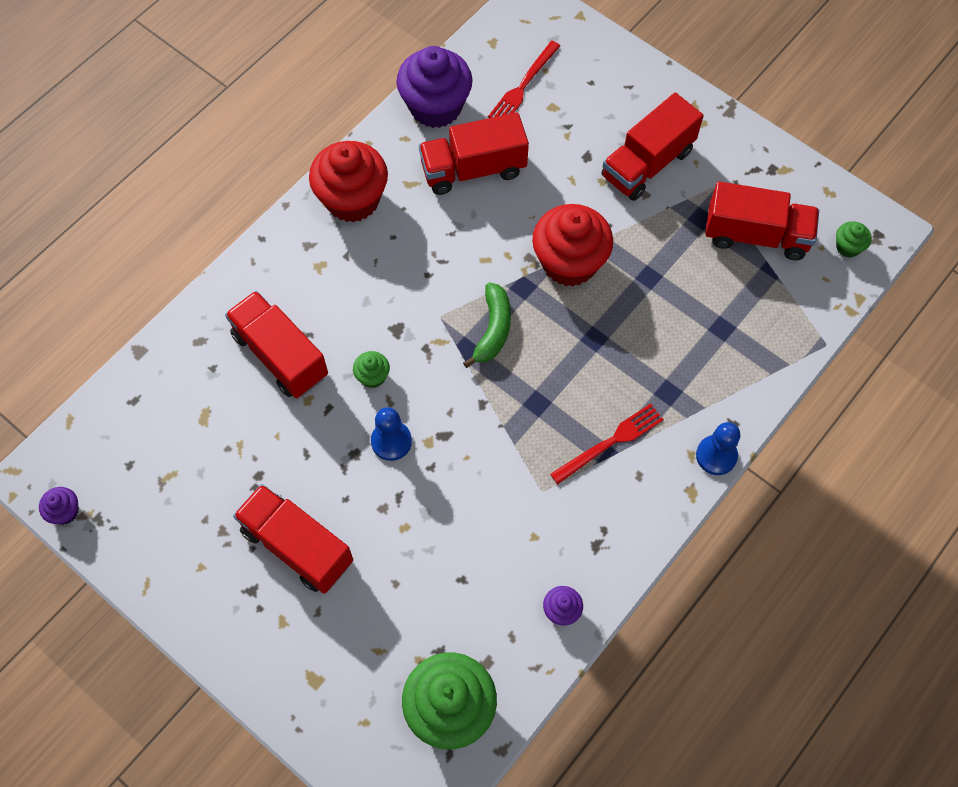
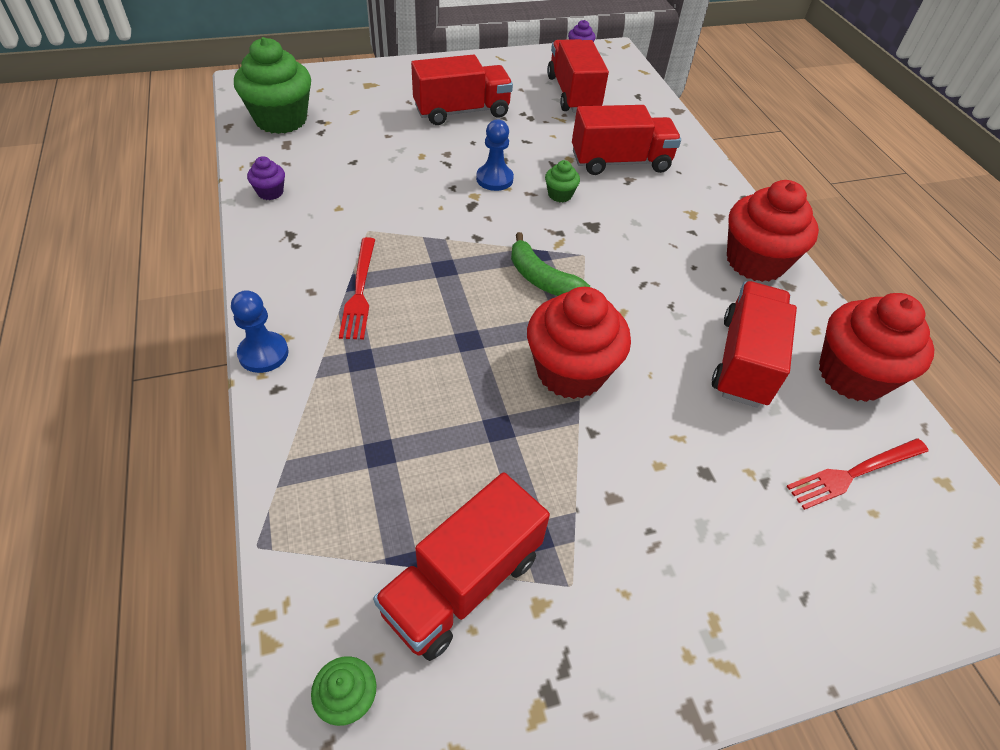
camera: 120 degrees right, 15 degrees down
(435, 107) = (852, 375): purple cupcake -> red cupcake
(523, 85) = (854, 473): red fork -> red fork turned 90 degrees counterclockwise
(647, 164) = (657, 531): red truck -> red truck (573, 94)

